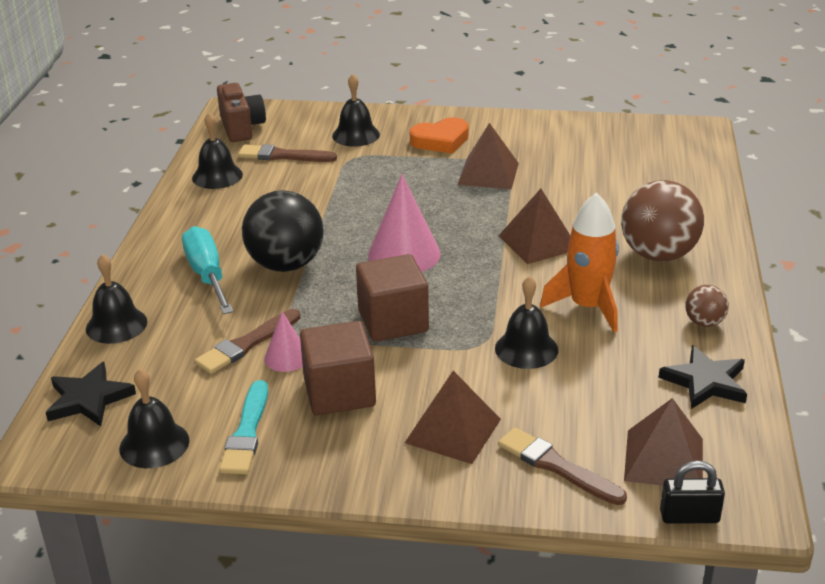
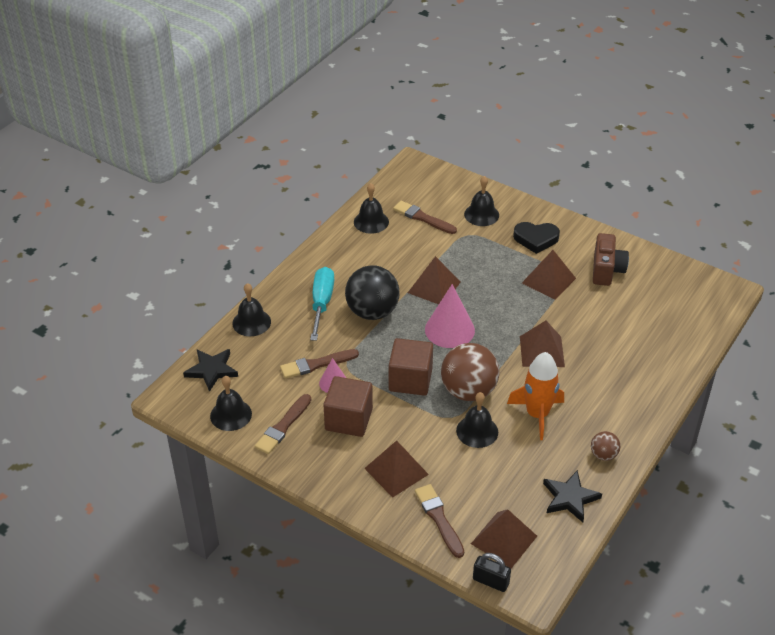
camera: 25 degrees right, 10 degrees up
(241, 128) = (410, 182): brown camera -> brown camera (606, 270)
(247, 432) = (283, 426): turquoise brush -> brown brush
(350, 218) = (434, 287): none -> brown pyramid
(441, 140) = (536, 239): orange heart -> black heart
(658, 255) = (614, 391): brown ball -> brown ball (468, 391)

